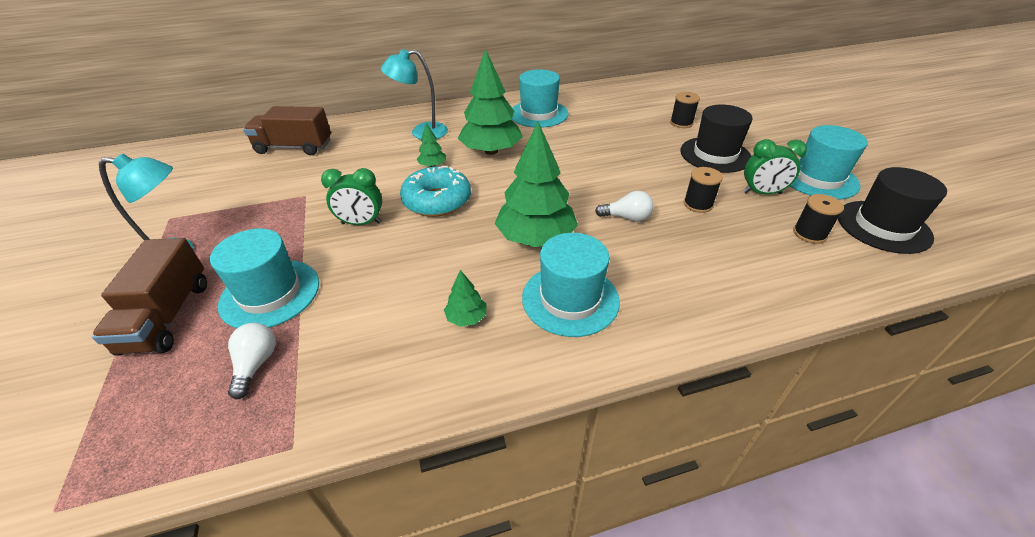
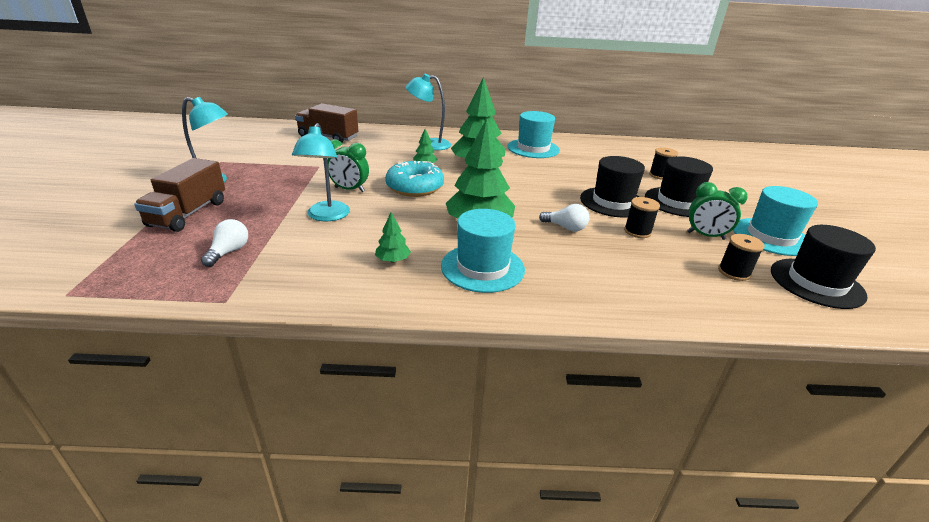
camera: 15 degrees right, 10 degrees down
(270, 293) = (261, 216): turquoise hat -> none
(354, 272) = (326, 216): none -> turquoise lamp
(655, 170) = (612, 202): none -> black hat

